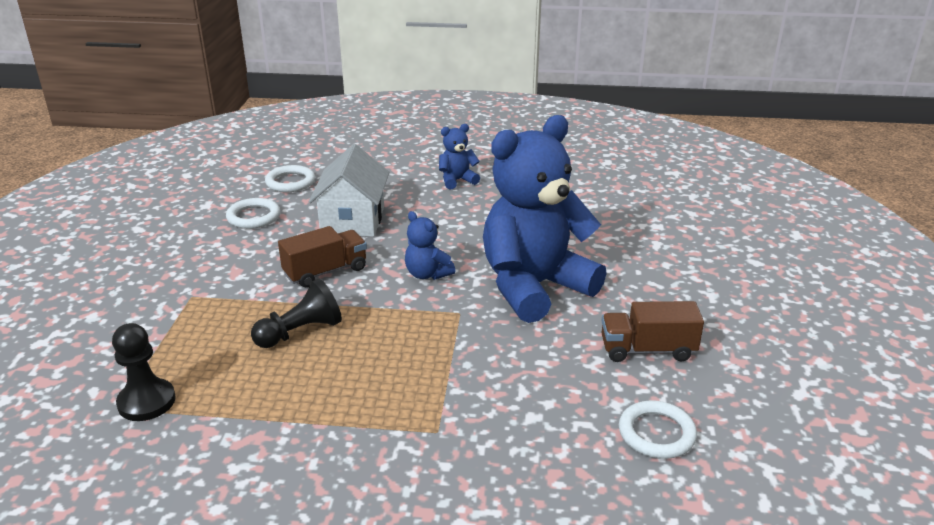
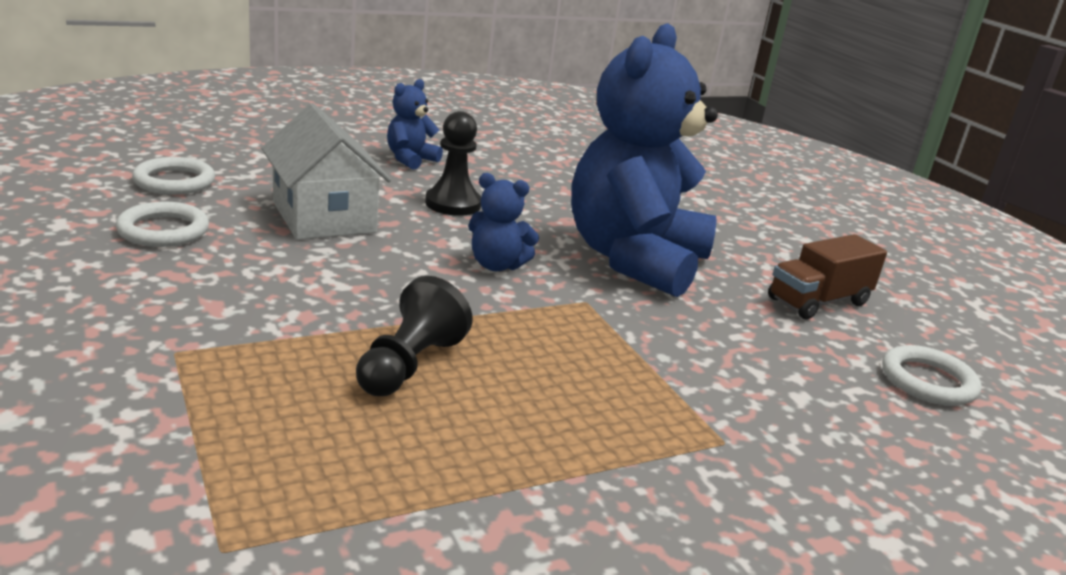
camera: 35 degrees left, 5 degrees down
(146, 402) = (268, 524): black pawn -> black pawn (453, 204)
(325, 272) = (357, 283): brown truck -> none

